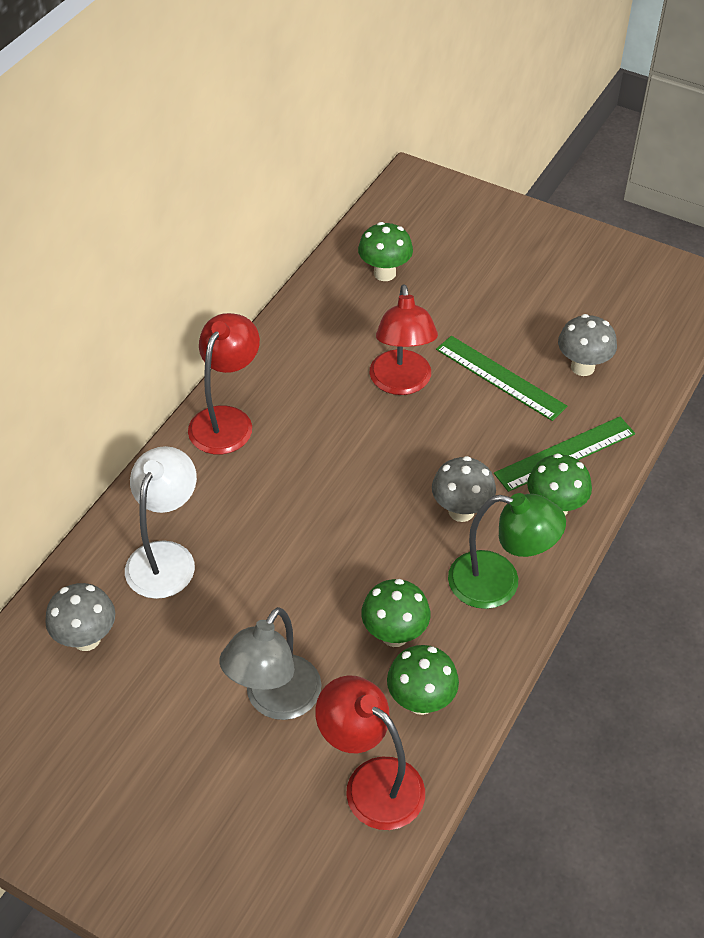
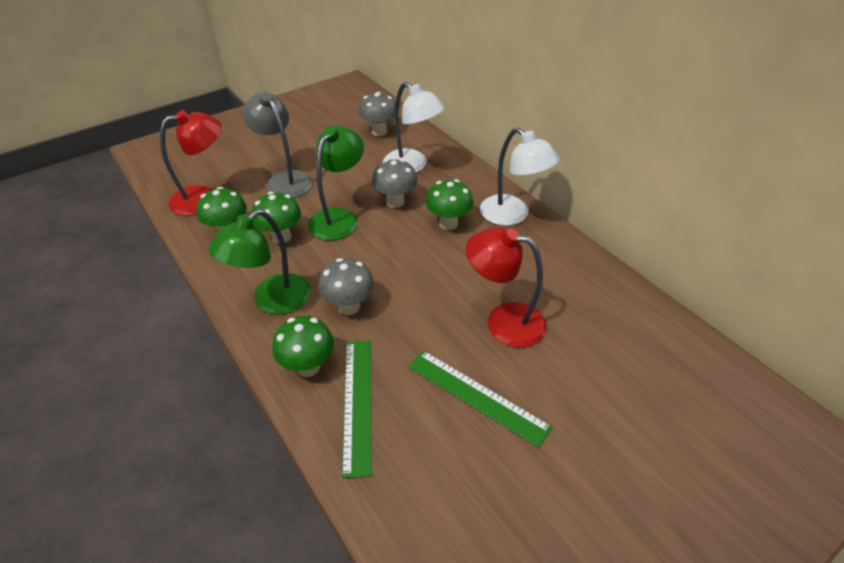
camera: 115 degrees right, 5 degrees down
(226, 420) = (512, 216): red lamp -> white lamp
(323, 590) = (339, 217): none -> green lamp
(384, 273) = (660, 363): green mushroom -> green mushroom (448, 223)
(500, 377) = (477, 396): green ruler -> green ruler turned 60 degrees clockwise
(582, 367) = (457, 479): grey mushroom -> grey mushroom (395, 202)

